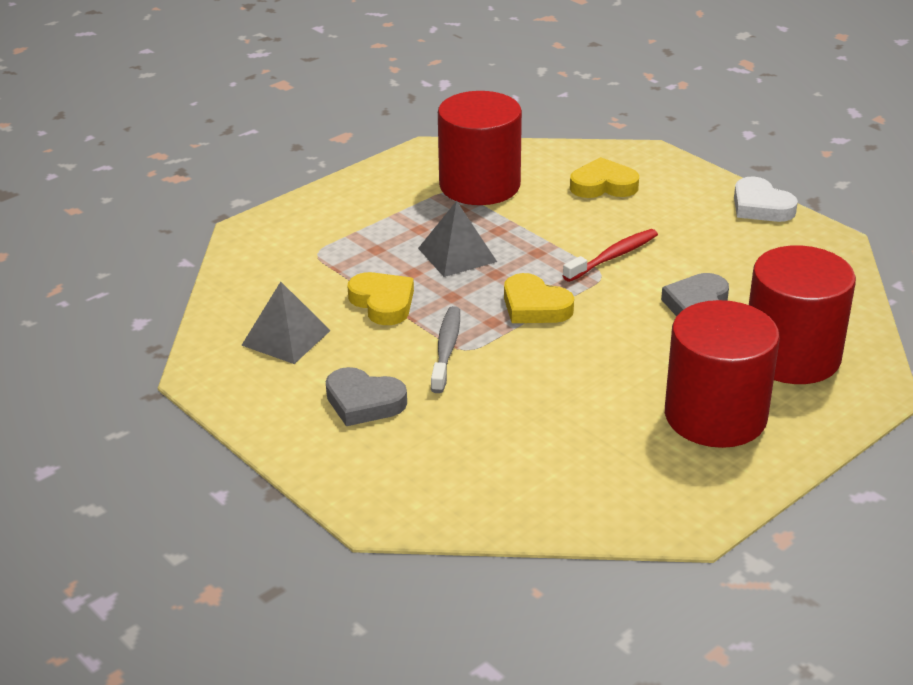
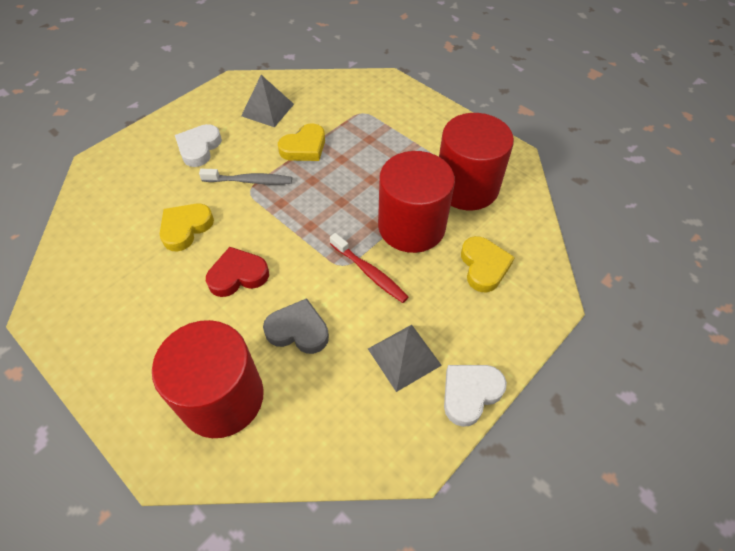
camera: 85 degrees right, 20 degrees up
(364, 402) = (199, 148): grey heart -> white heart
(457, 255) = (365, 180): grey pyramid -> grey pyramid (404, 357)
(535, 306) = (299, 225): yellow heart -> yellow heart (186, 228)
(618, 352) = (238, 275): none -> red heart
(715, 416) = (152, 335): red cylinder -> red cylinder (411, 226)

